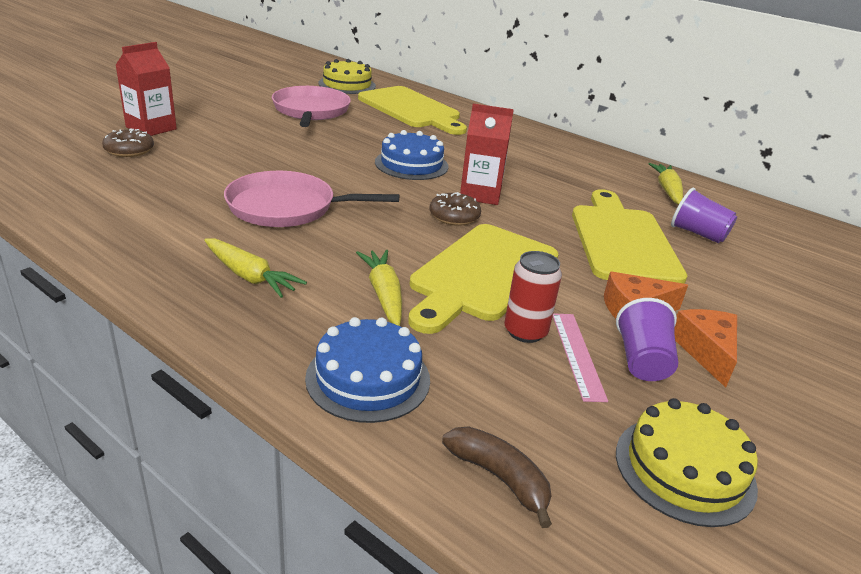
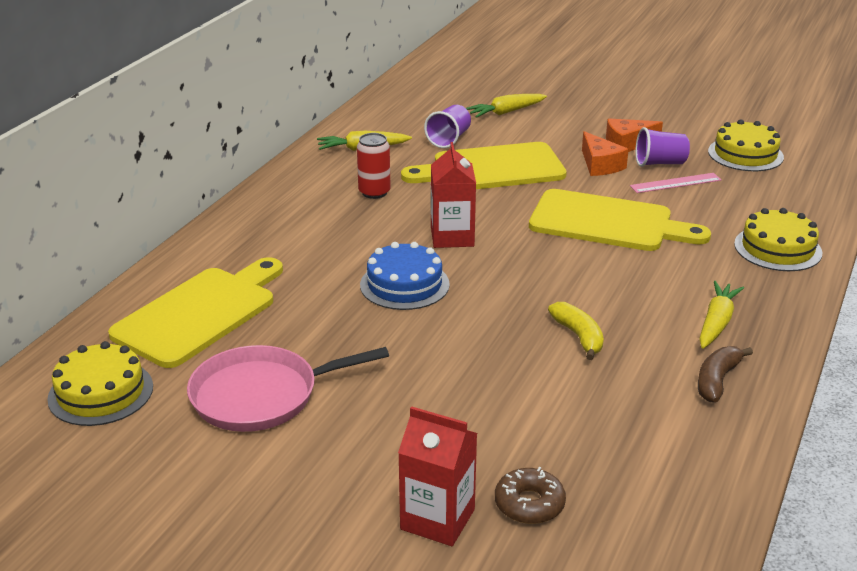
camera: 100 degrees left, 0 degrees up
(287, 207) = (579, 337): pink pan -> yellow banana
(368, 378) = (777, 248): blue cake -> yellow cake
(384, 294) = (679, 258): yellow carrot -> yellow carrot (506, 112)
(454, 216) = (514, 245): brown donut -> none
(499, 478) = (809, 200): brown banana -> brown banana (717, 380)
(525, 332) = (668, 201): red can -> red can (374, 192)

